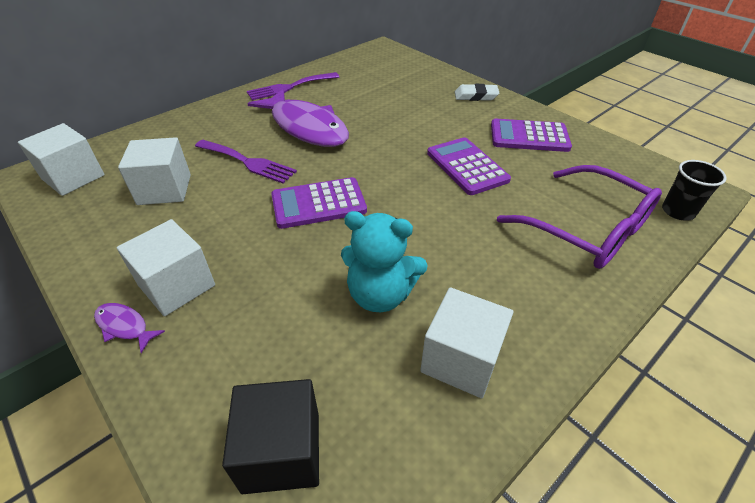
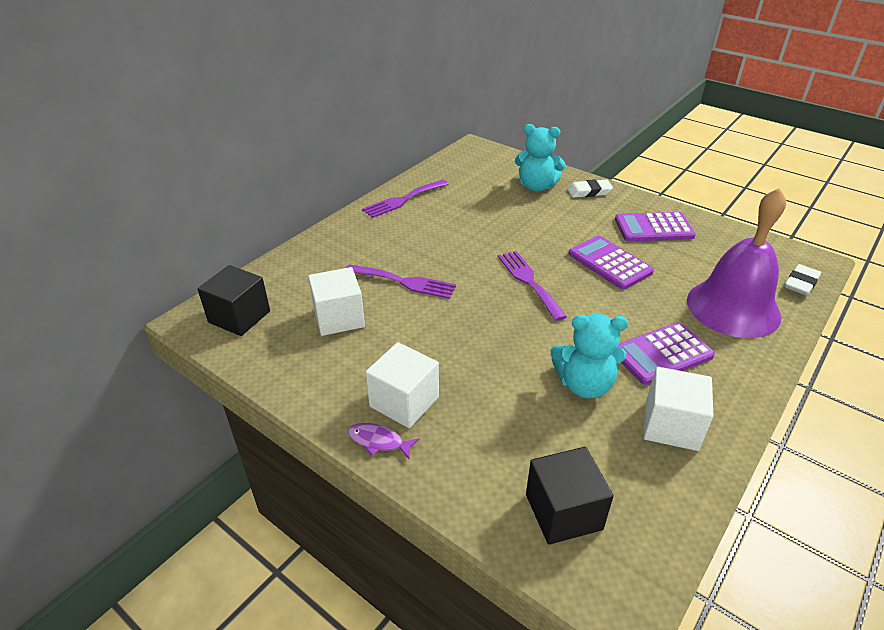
camera: 10 degrees left, 5 degrees down
(73, 177) = (239, 317): white cube -> black cube
(306, 127) = (442, 241): purple fish -> none
(318, 204) = (492, 313): purple calculator -> purple calculator (662, 354)
(373, 175) = (529, 281): none -> purple fork
(424, 86) = (536, 186): none -> turquoise teddy bear
(587, 229) = (733, 308): purple glasses -> purple bell
(678, 211) = (800, 283): black cup -> white eraser

